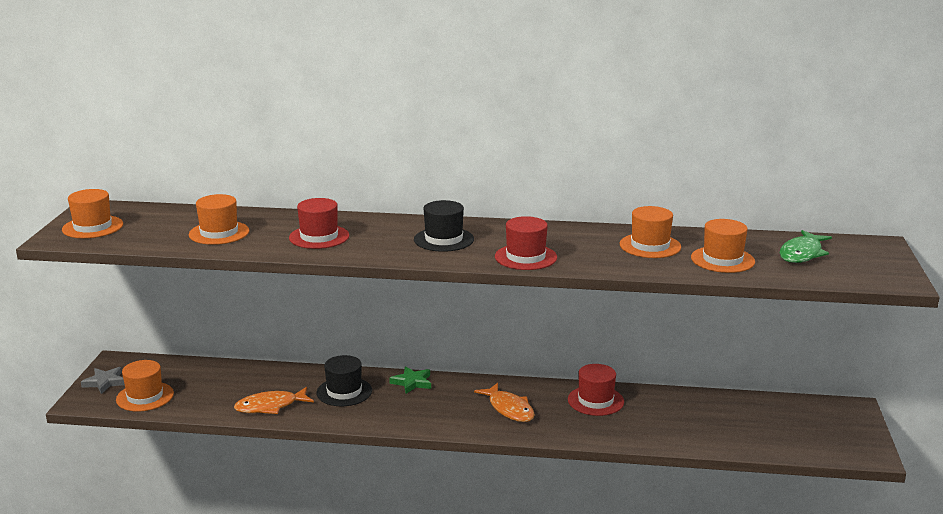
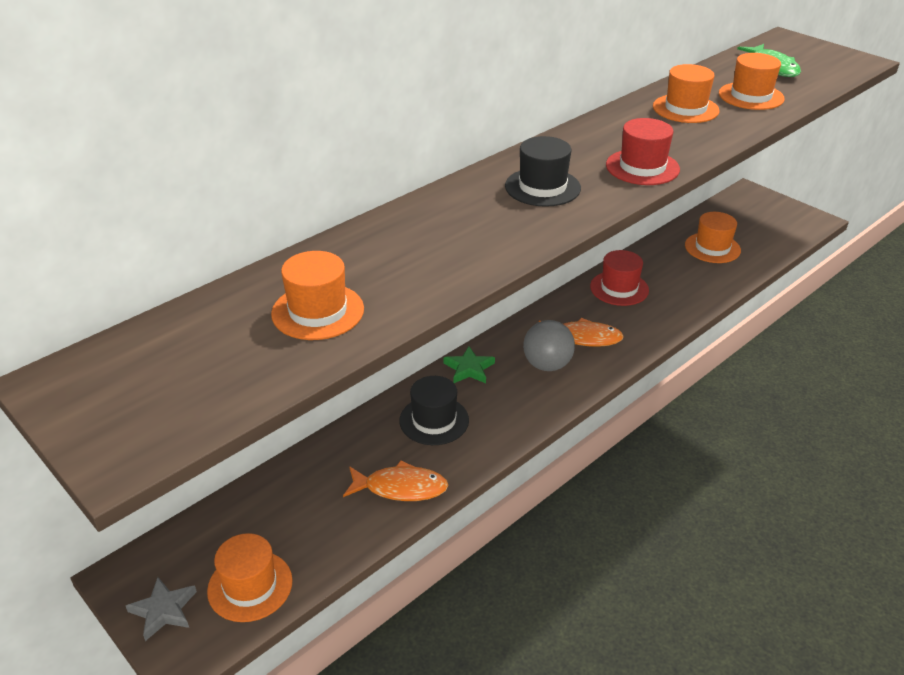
camera: 50 degrees left, 15 degrees up
(92, 227) = (129, 408): orange hat -> orange hat (712, 248)
(270, 406) = (401, 488): orange fish -> orange fish turned 105 degrees counterclockwise
(319, 237) = (432, 251): red hat -> none
(457, 407) = (547, 365): none -> grey ball

